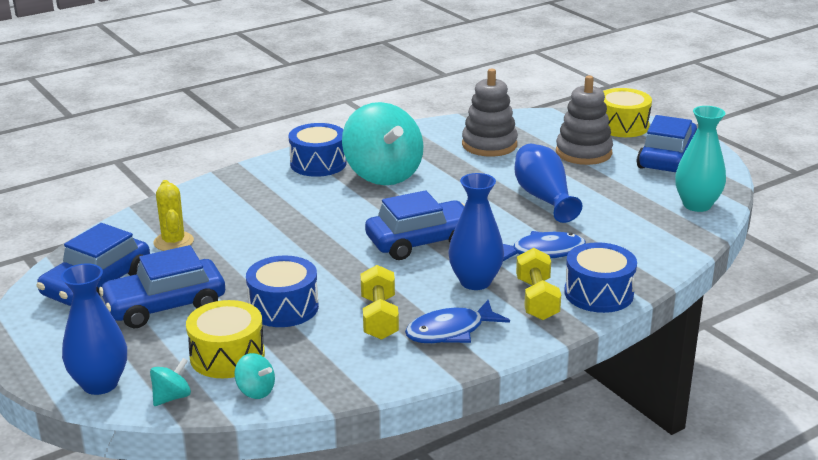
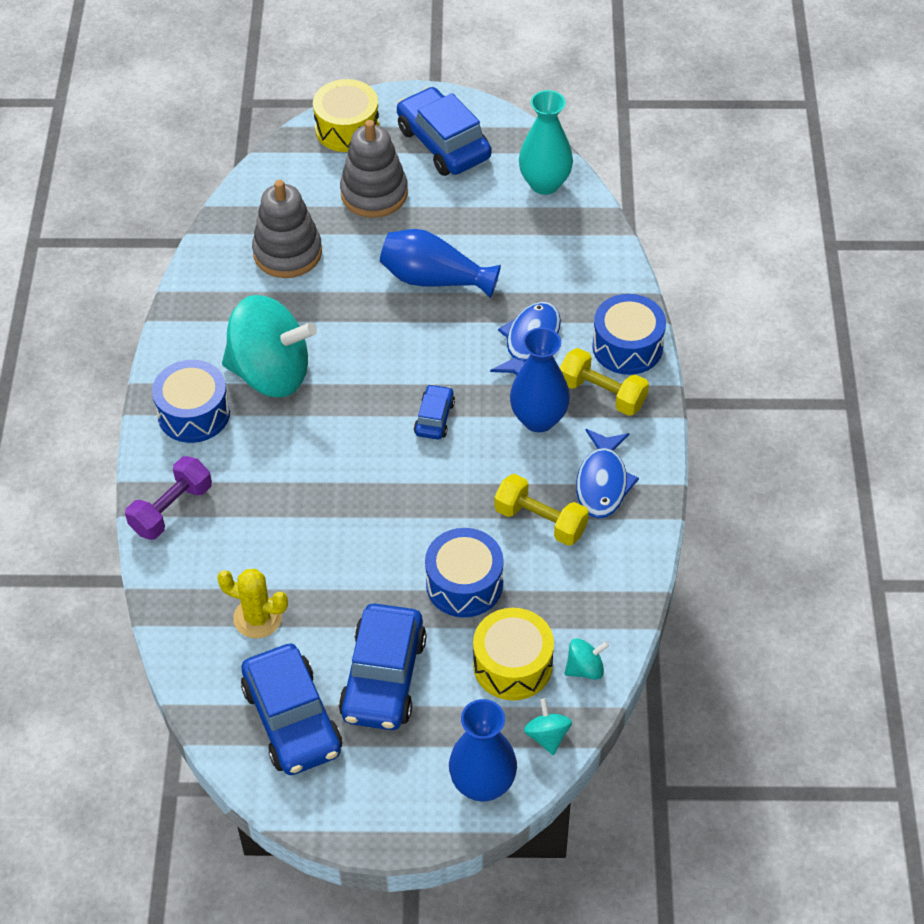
camera: 55 degrees left, 25 degrees up
(233, 184) = (171, 509): none -> purple dumbbell
(421, 241) = (434, 418): blue car -> blue car, size x0.51

